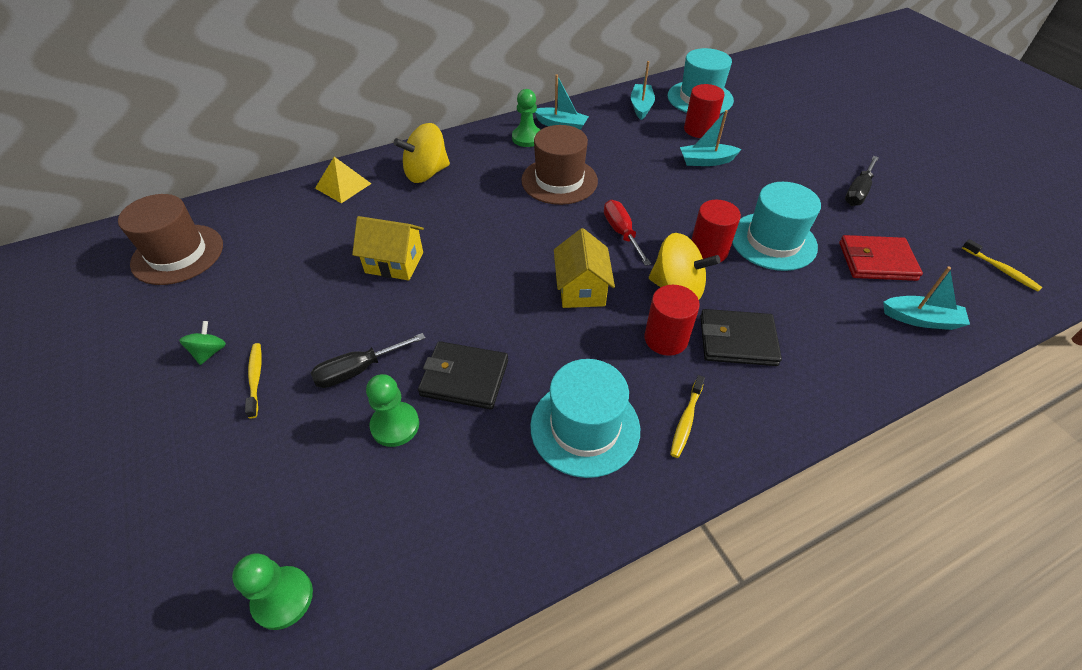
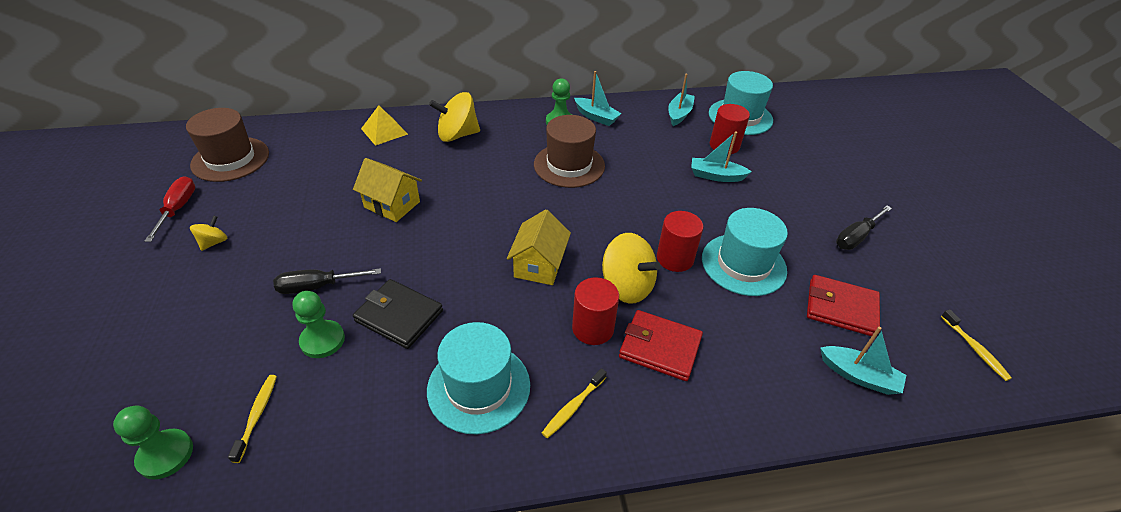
camera: 15 degrees right, 5 degrees down
(210, 352) = (214, 242): green spinning top -> yellow spinning top
(255, 378) = (236, 272): yellow toothbrush -> yellow toothbrush (257, 415)
(621, 233) = (601, 224): red screwdriver -> red screwdriver (178, 209)
(737, 340) = (660, 347): black wallet -> red wallet

